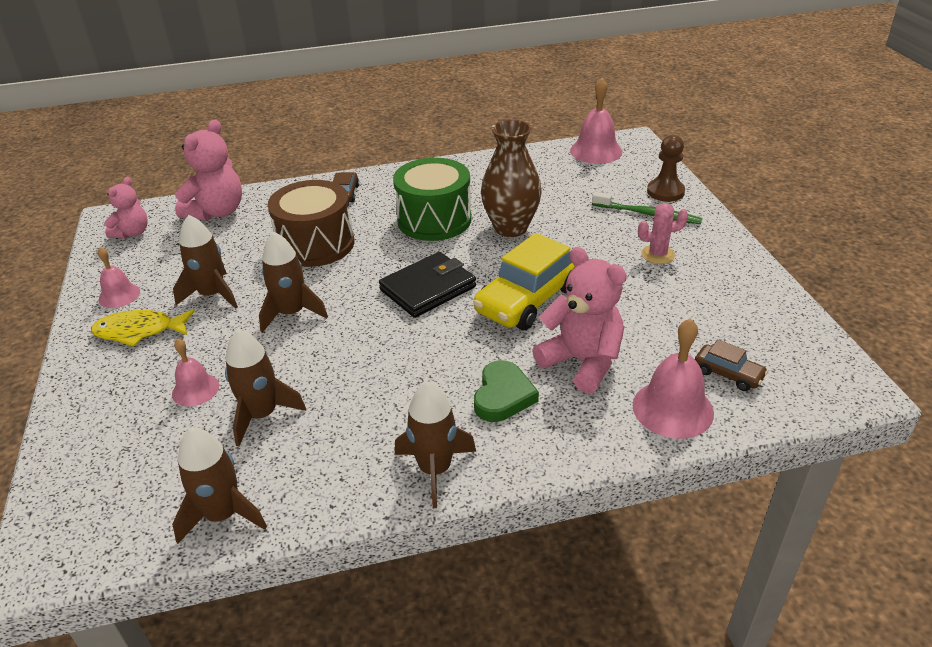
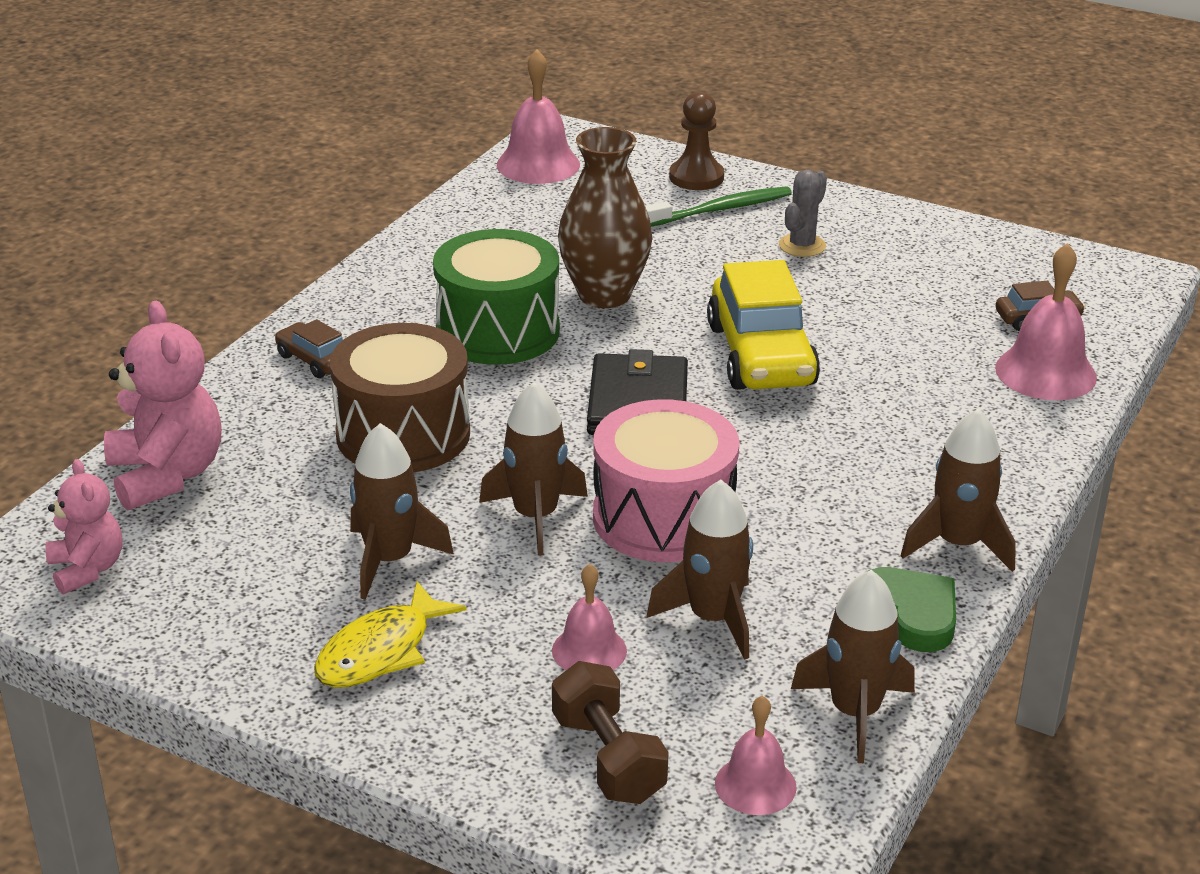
camera: 50 degrees left, 5 degrees down
(109, 444) = (608, 758): none -> brown dumbbell
(119, 295) = (254, 639): pink bell -> pink bell (755, 785)
(335, 350) = (663, 518): none -> pink drum
(503, 396) = (900, 451): green heart -> green heart (911, 614)
(582, 362) = (912, 381): pink teddy bear -> none
(658, 255) = (802, 246): pink cactus -> grey cactus

